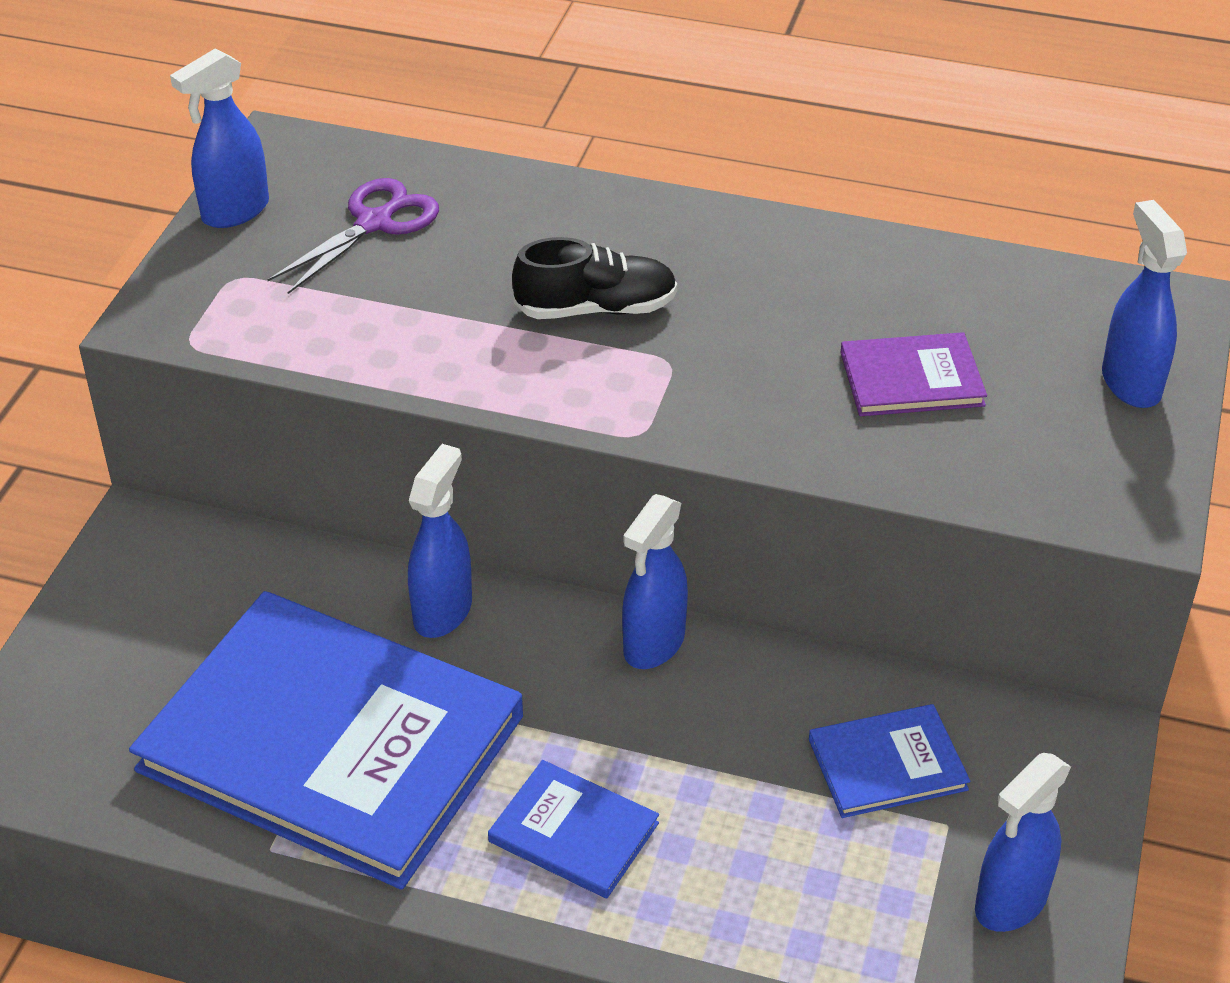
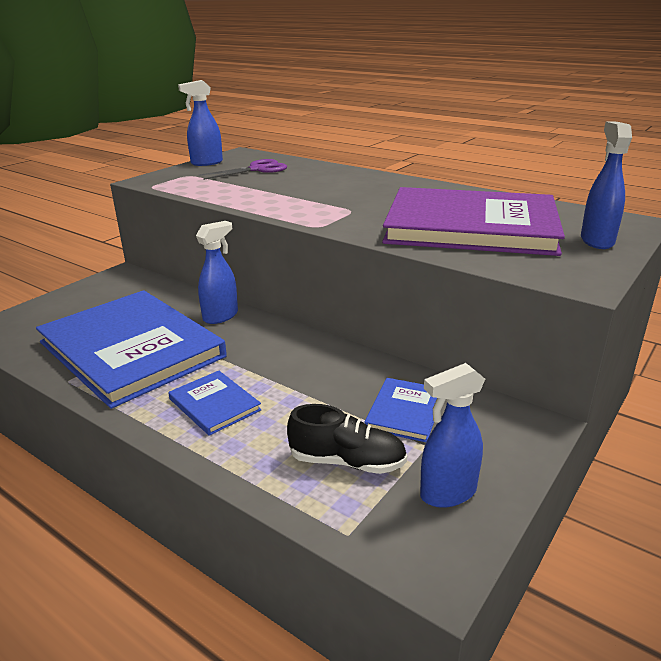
camera: 20 degrees right, 15 degrees down
(596, 309) = (330, 195): black shoe -> black shoe (347, 462)
(653, 644) = (309, 343): blue spray bottle -> none
(887, 764) = (404, 411): blue book -> blue book turned 75 degrees counterclockwise
(911, 379) = (471, 227): purple book -> purple book, size x2.35

